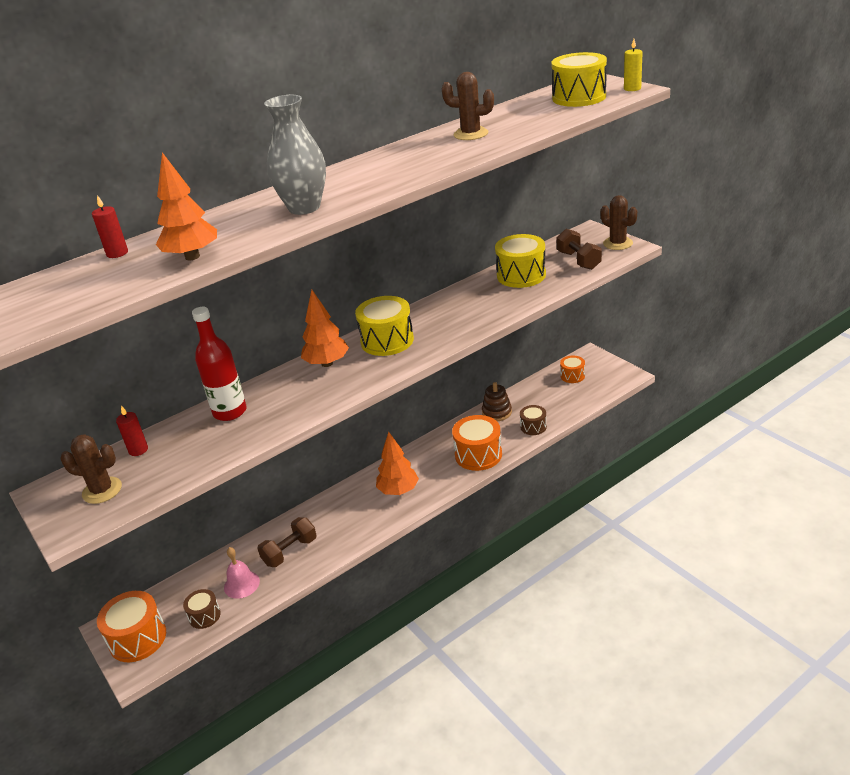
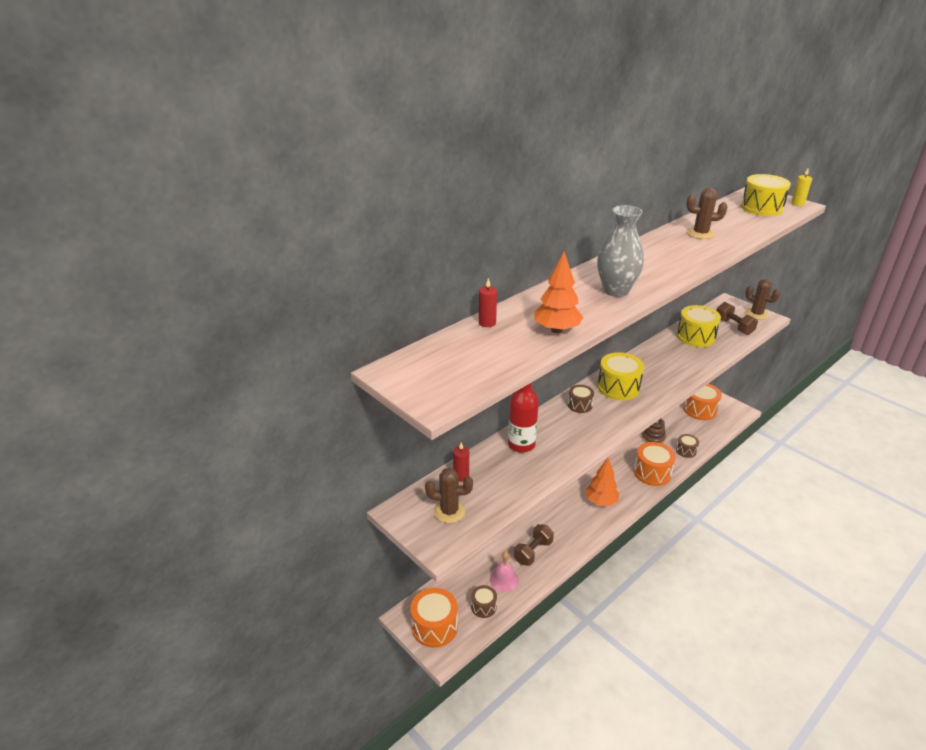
camera: 10 degrees left, 0 degrees up
(327, 363) = (579, 405): orange tree -> brown drum
(572, 376) = (699, 410): orange drum -> orange drum, size x1.76

